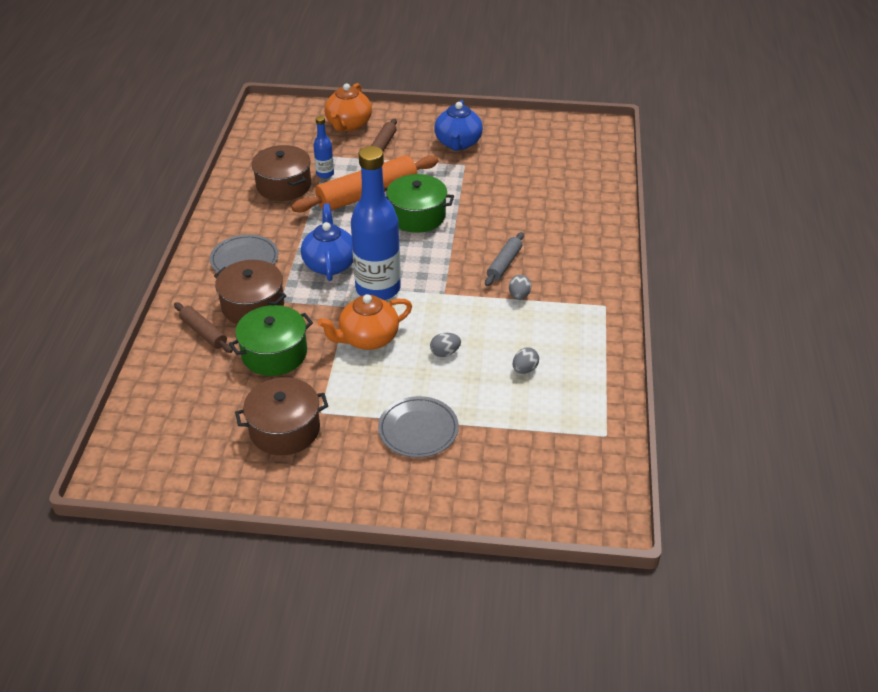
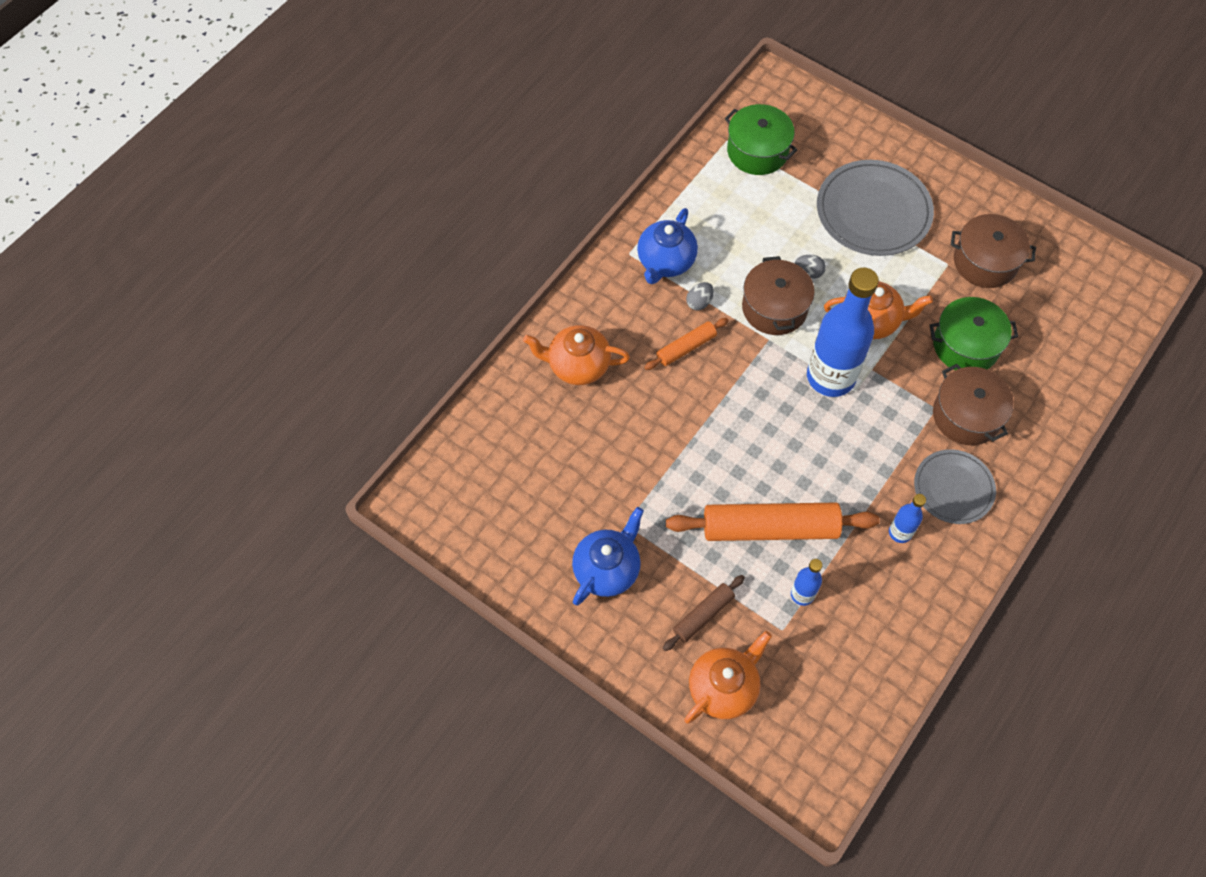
camera: 150 degrees left, 20 degrees up
(204, 333) = (1026, 403): brown rolling pin -> none
(273, 223) = (900, 532): none -> blue bottle
(284, 185) = (862, 597): brown pot -> brown pot (774, 308)
(330, 264) = (864, 436): blue teapot -> blue teapot (665, 262)
(417, 216) = (733, 462): green pot -> green pot (757, 151)
(418, 429) = (873, 211): grey plate -> grey plate, size x1.60
(504, 264) = (686, 348): grey rolling pin -> orange rolling pin
(524, 369) = (749, 224): grey egg -> none
(573, 225) = (577, 365): none -> orange teapot

